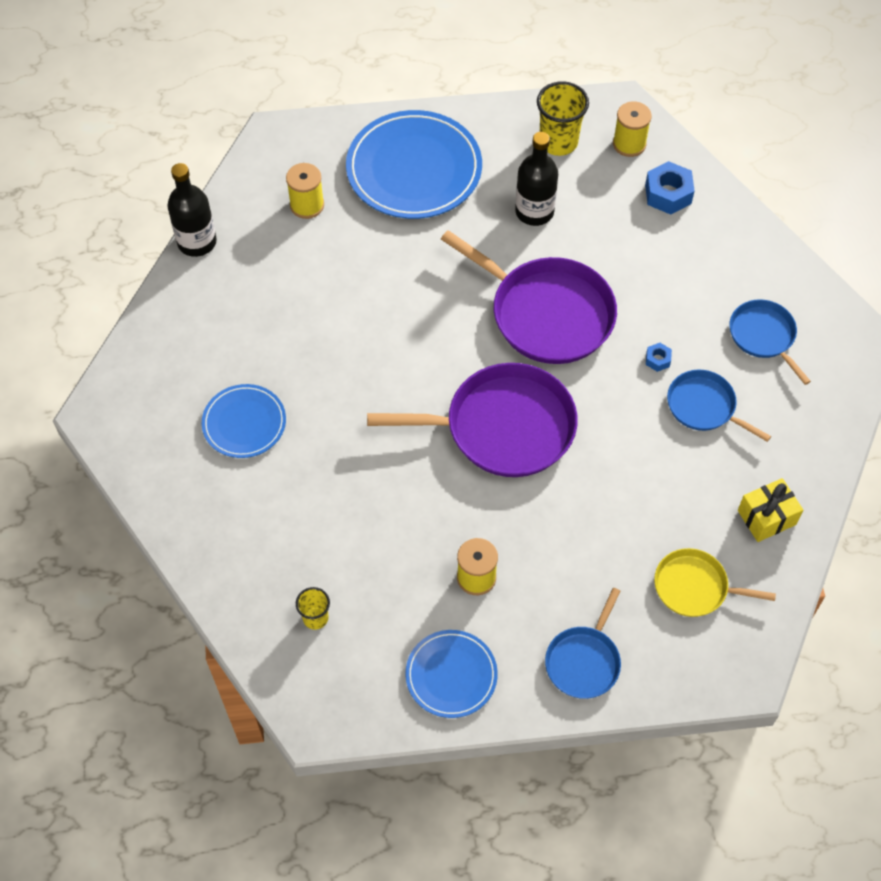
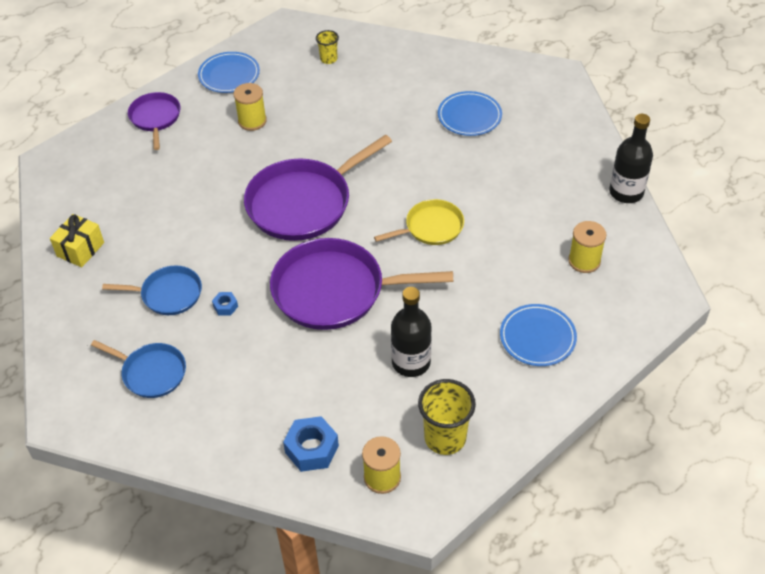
camera: 145 degrees right, 10 degrees down
(414, 169) = (537, 337): blue plate -> blue plate, size x0.56
(584, 661) = (155, 118): blue pan -> purple pan
(694, 587) = (108, 186): yellow pan -> yellow pan (431, 227)

